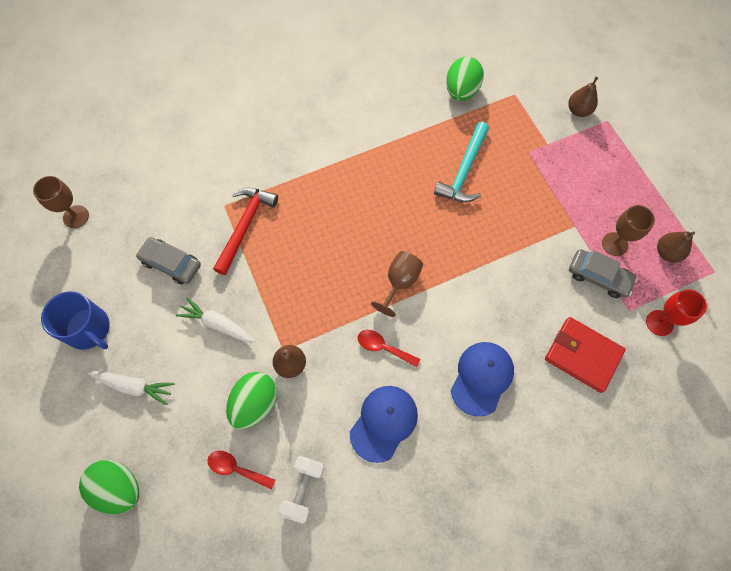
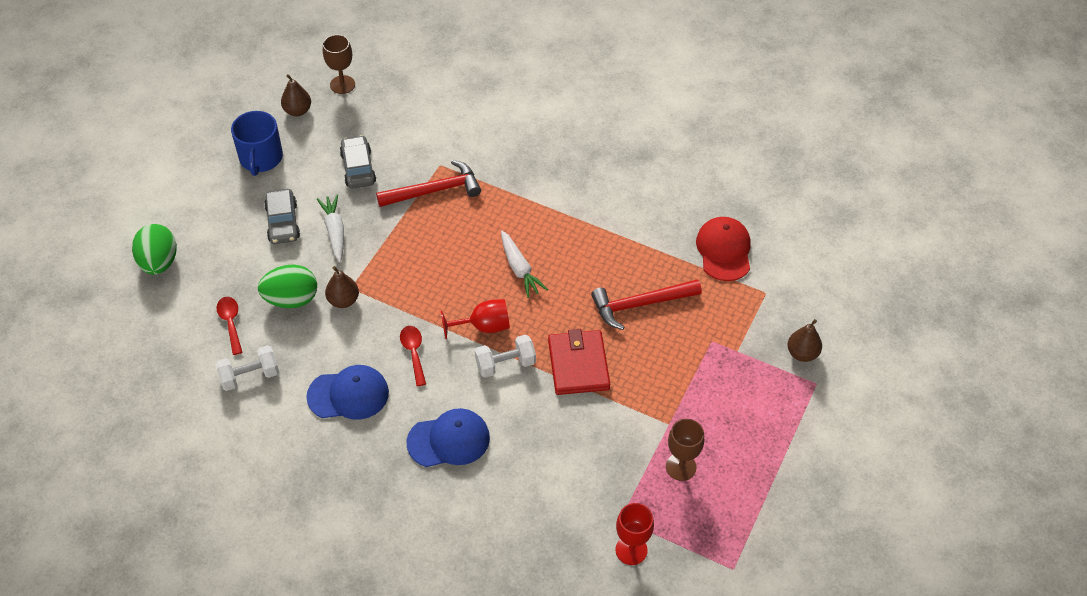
camera: 50 degrees right, 15 degrees down
(134, 386) = (240, 216): white carrot -> white carrot (519, 268)
(399, 282) = (483, 326): brown goblet -> red goblet
(445, 291) = (505, 364): none -> white dumbbell
(461, 91) = (724, 250): green egg -> red cap
(464, 171) = (639, 304): turquoise hammer -> red hammer
(583, 355) = (540, 505): red wallet -> red wallet (578, 365)
(598, 277) = (632, 473): grey car -> grey car (282, 222)
(667, 253) = (714, 516): brown pear -> brown pear (297, 111)

